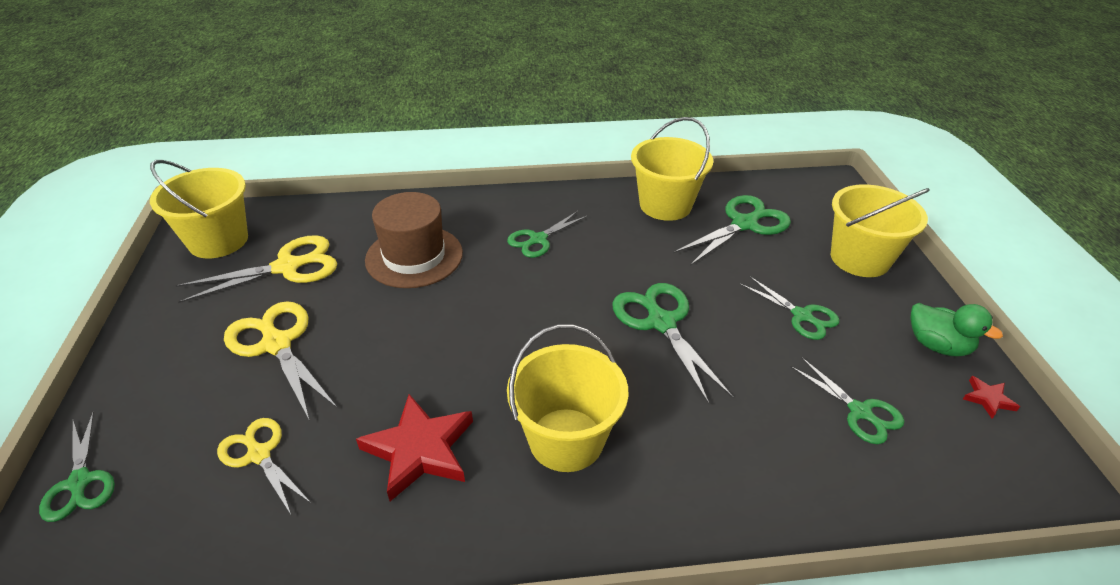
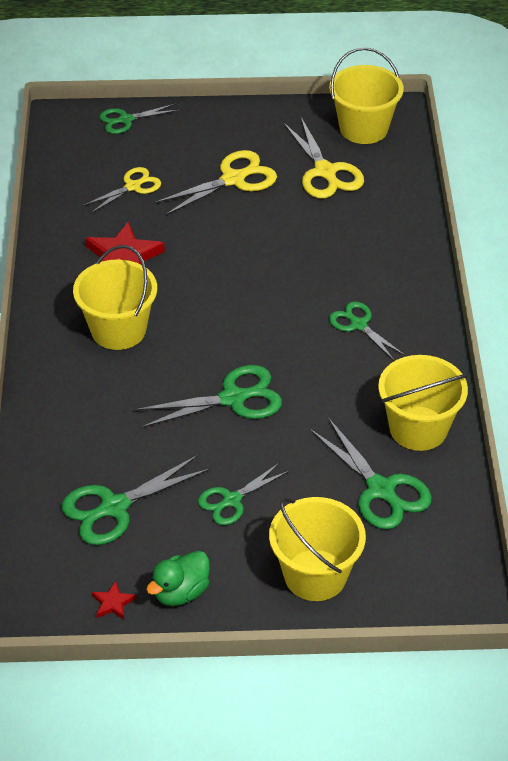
camera: 95 degrees right, 5 degrees up
(414, 256) = (336, 244): brown hat -> none
(859, 411) = (114, 507): green scissors -> green scissors, size x1.54

